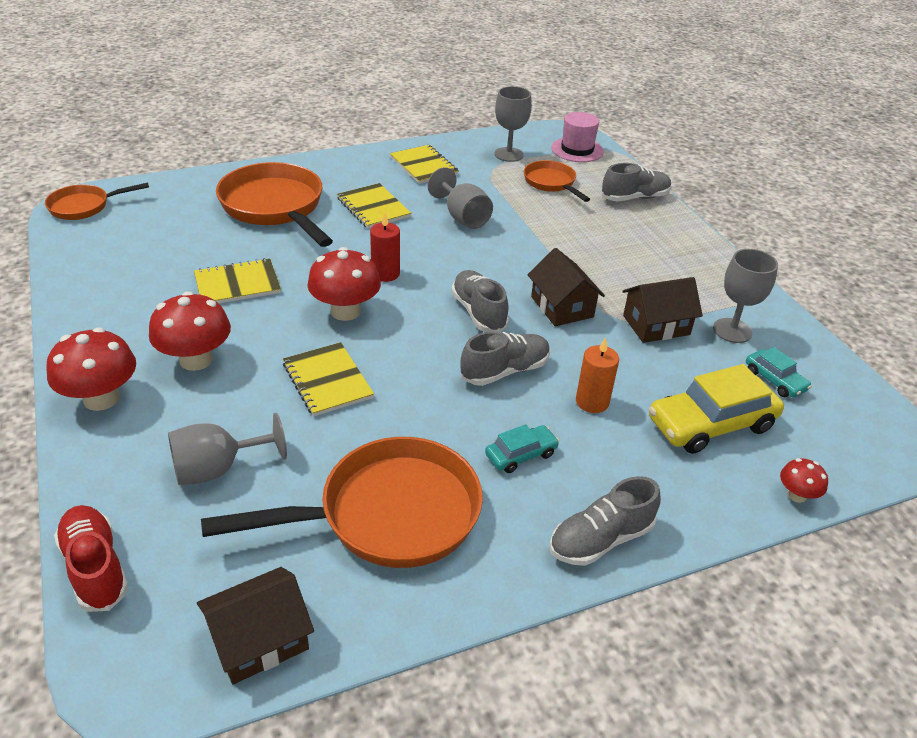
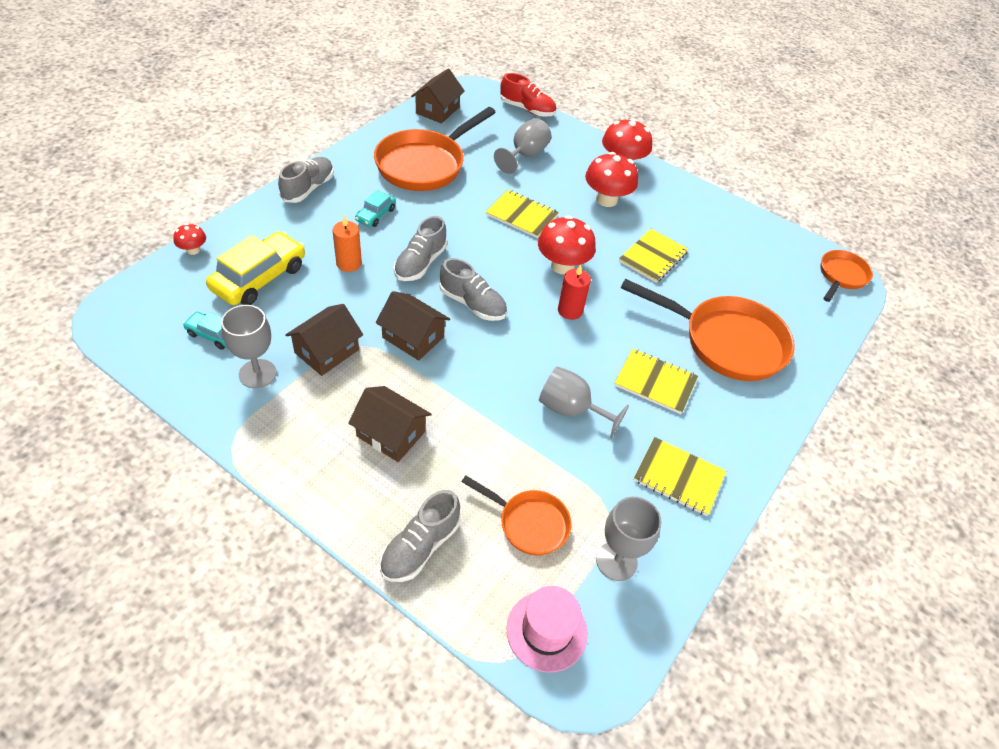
camera: 145 degrees right, 10 degrees up
(624, 253) = (391, 434): none -> brown house

